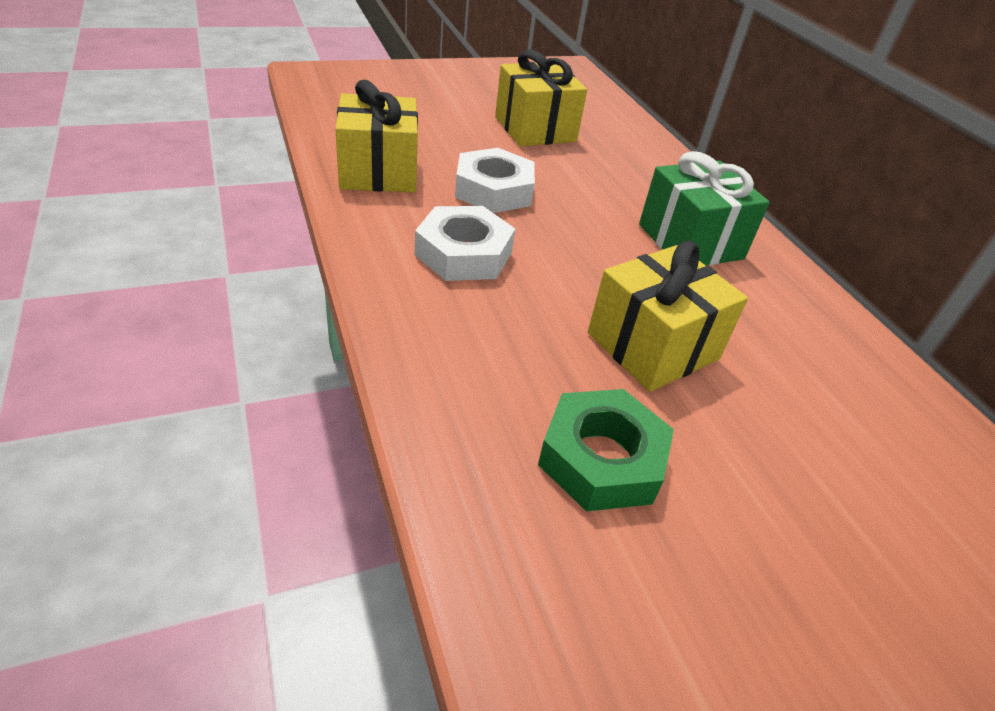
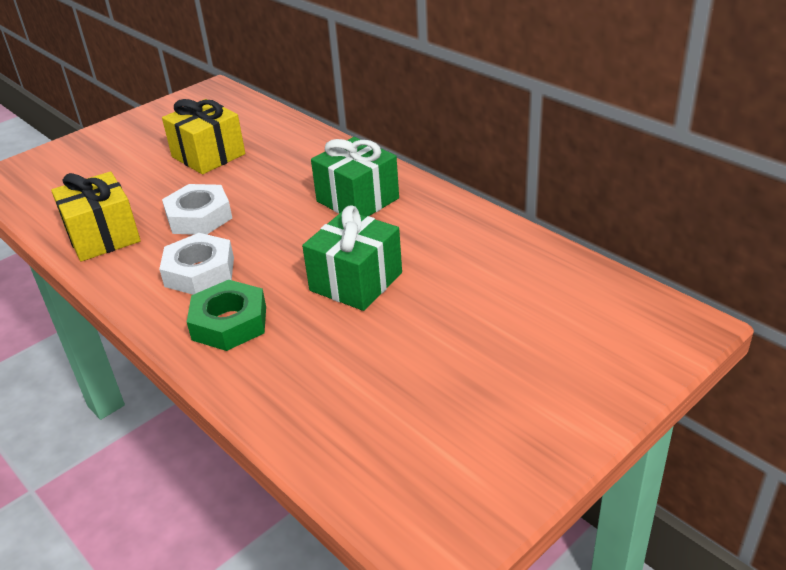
camera: 15 degrees left, 5 degrees down
(601, 459) = (348, 361): green nut -> green nut (229, 323)
(653, 346) = (356, 281): yellow gift -> green gift

